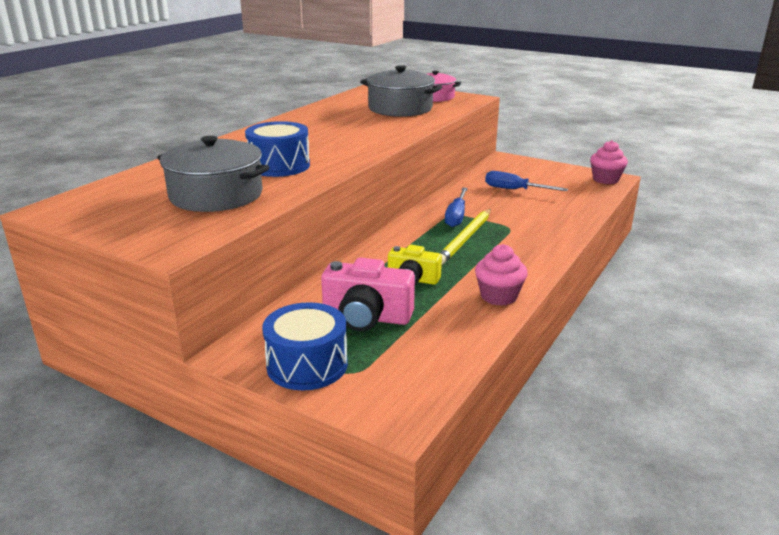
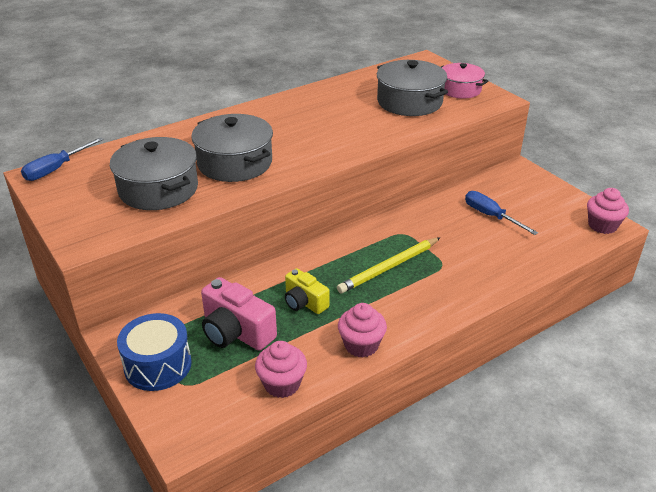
camera: 25 degrees right, 10 degrees up
(279, 166) = (235, 163): blue drum -> grey pot
(455, 344) = (282, 384): none -> pink cupcake
(456, 216) = (404, 237): blue screwdriver -> blue screwdriver (56, 169)

